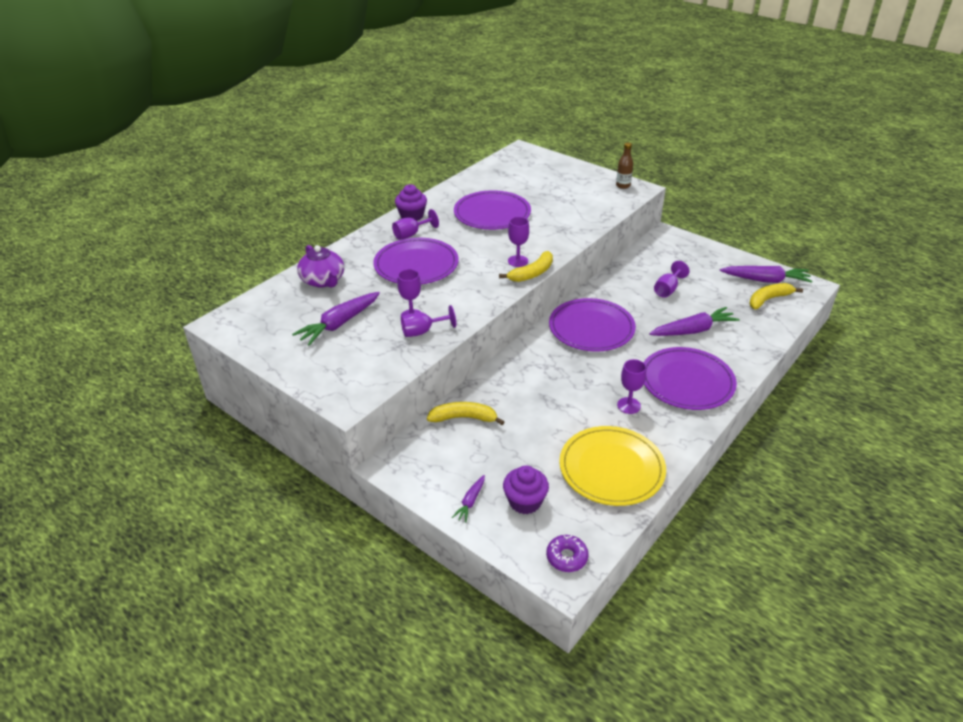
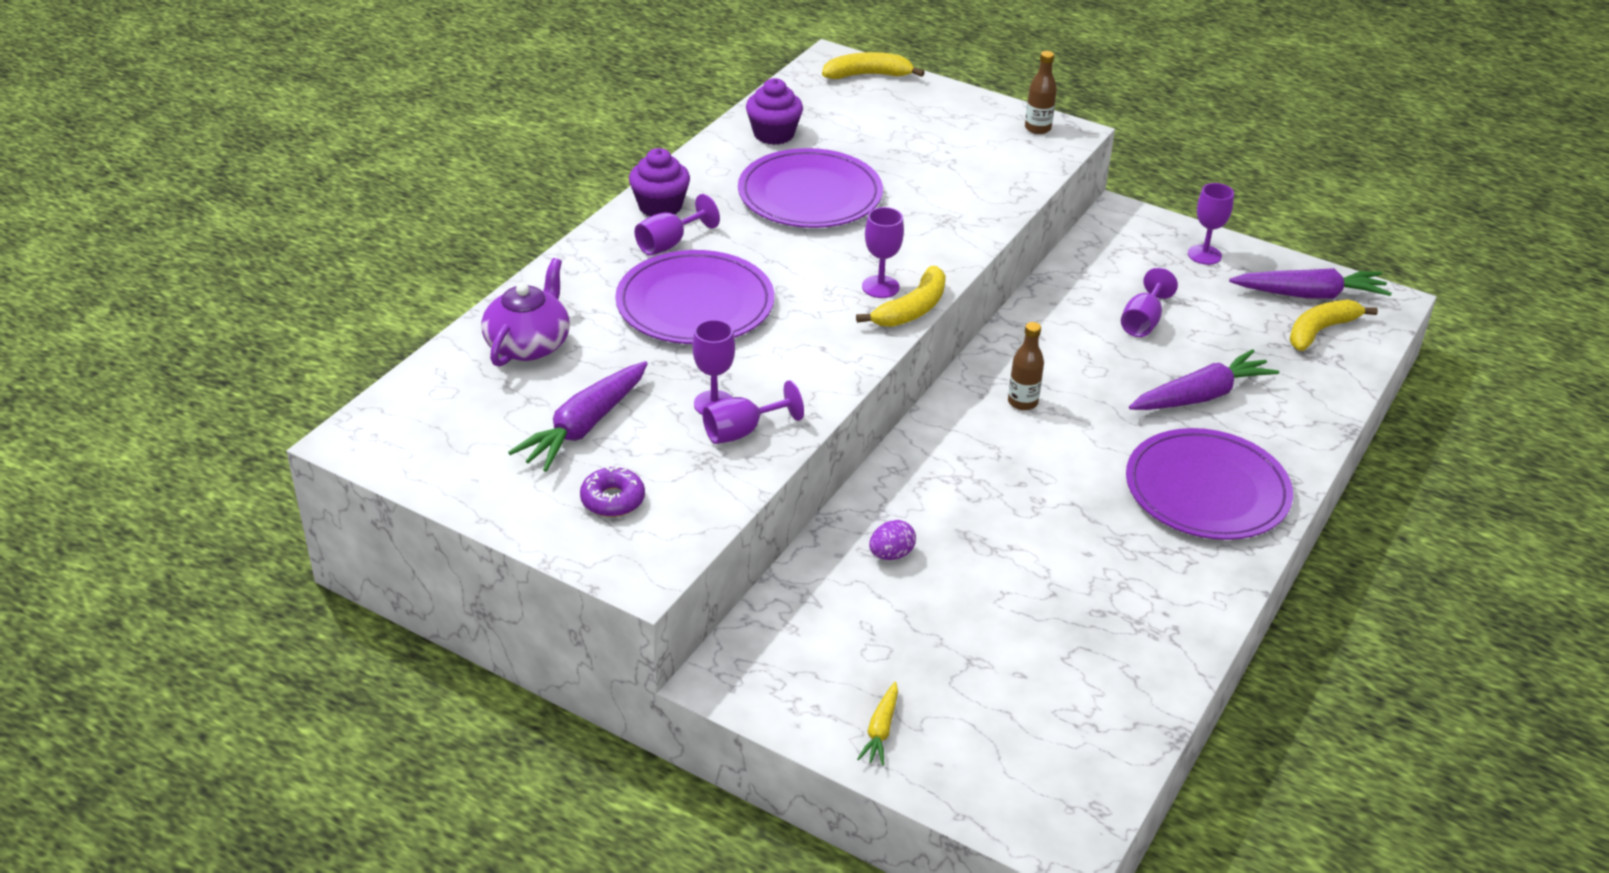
camera: 10 degrees left, 0 degrees up
(323, 281) = (529, 344): purple teapot -> purple teapot turned 120 degrees counterclockwise
(464, 418) = (833, 583): yellow banana -> yellow banana (868, 75)
(470, 502) = (881, 730): purple carrot -> yellow carrot
(499, 404) = (891, 554): none -> purple egg
(525, 501) = (974, 722): purple cupcake -> purple cupcake (773, 134)
(566, 557) = (1064, 809): purple donut -> purple donut (613, 500)
(591, 328) = (1022, 402): purple plate -> brown bottle
(611, 468) = (1108, 652): yellow plate -> none
(628, 405) = (1116, 540): purple goblet -> purple goblet (1204, 255)

